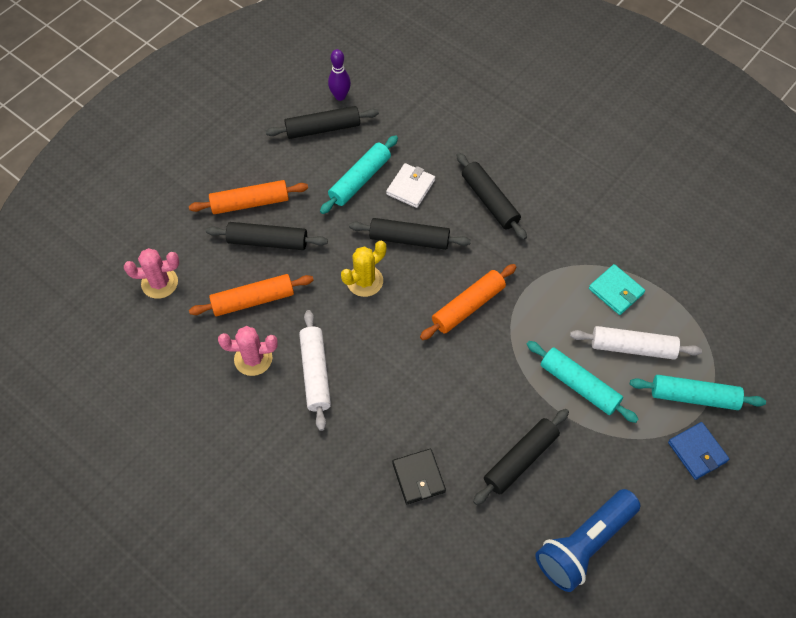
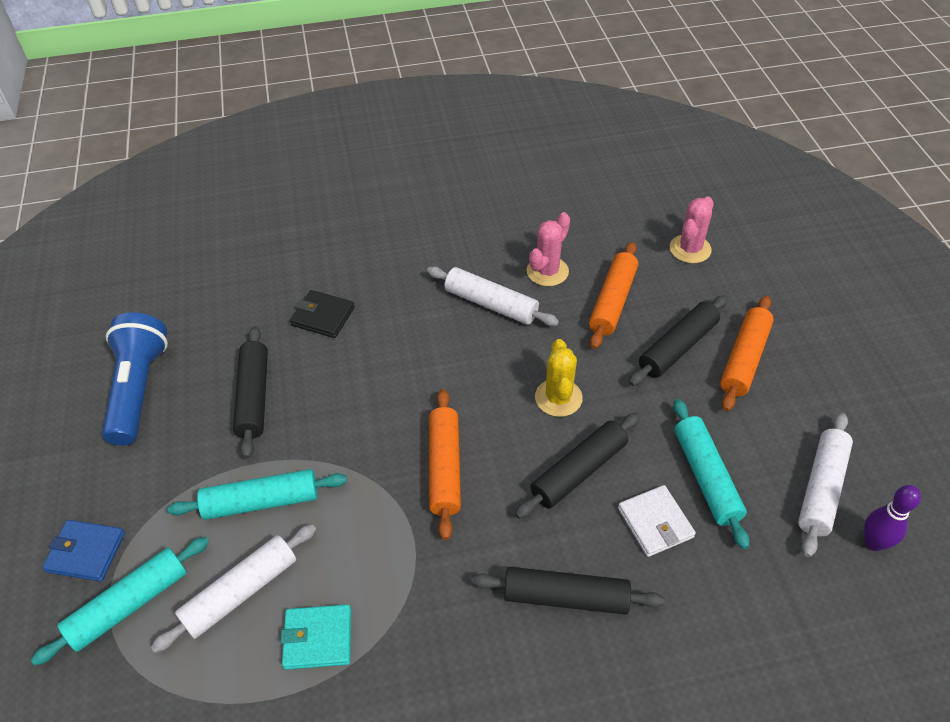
camera: 130 degrees right, 10 degrees down
(323, 128) = (821, 489): black rolling pin -> white rolling pin

